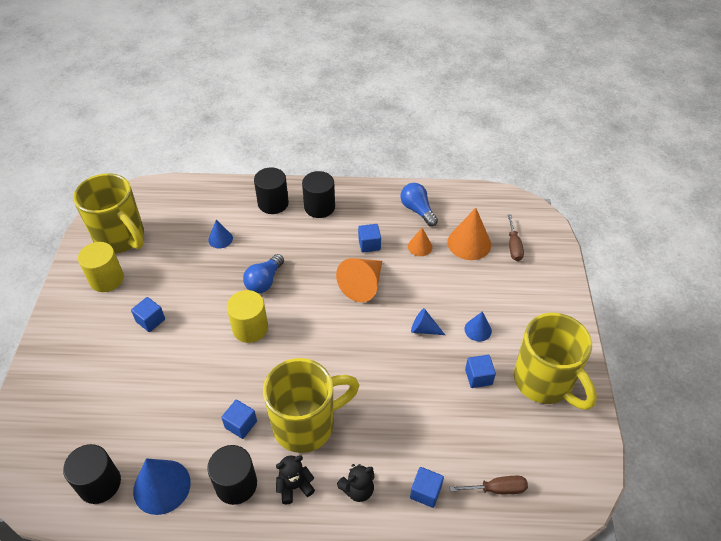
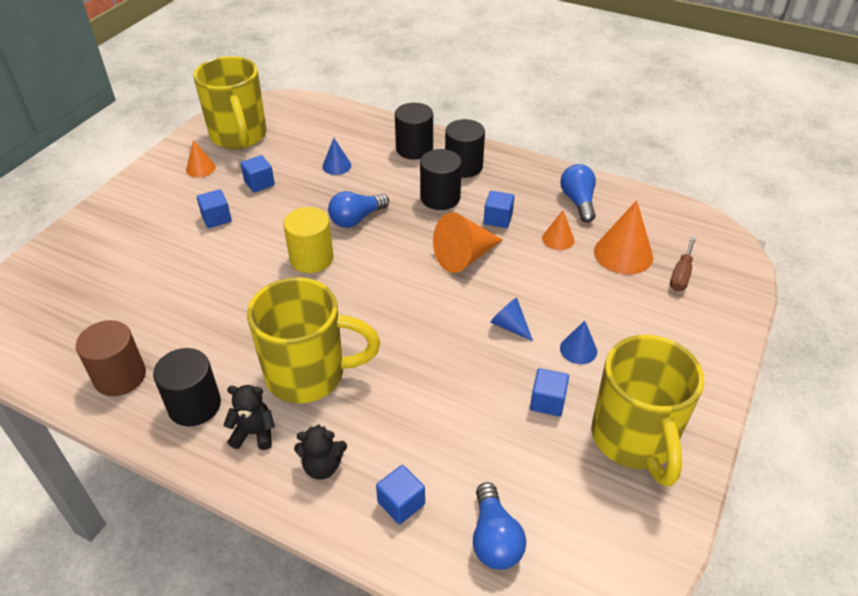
camera: 25 degrees right, 5 degrees down
(100, 484) = (65, 350): black cylinder -> black cylinder (440, 198)
(106, 279) = (200, 168): yellow cylinder -> orange cone
(162, 486) = (120, 376): blue cone -> brown cylinder
(241, 424) = (239, 348): blue cube -> blue cube (259, 183)
(497, 489) = (494, 538): brown screwdriver -> blue light bulb

